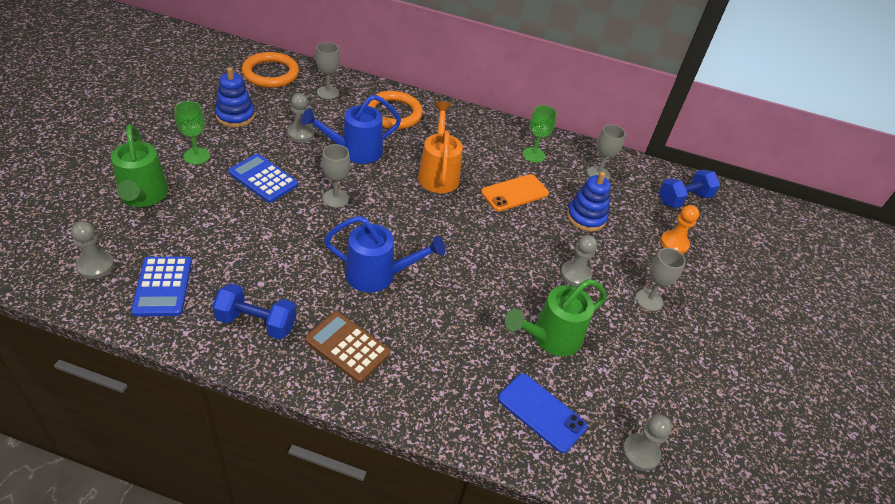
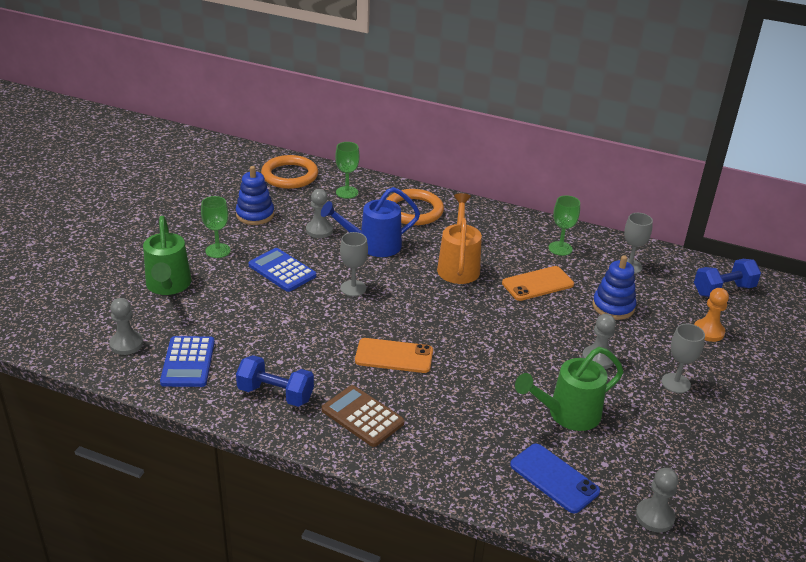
camera: 10 degrees right, 10 degrees down
(328, 92) = (347, 192): grey goblet -> green goblet
(378, 275) = (394, 356): blue watering can -> orange phone

